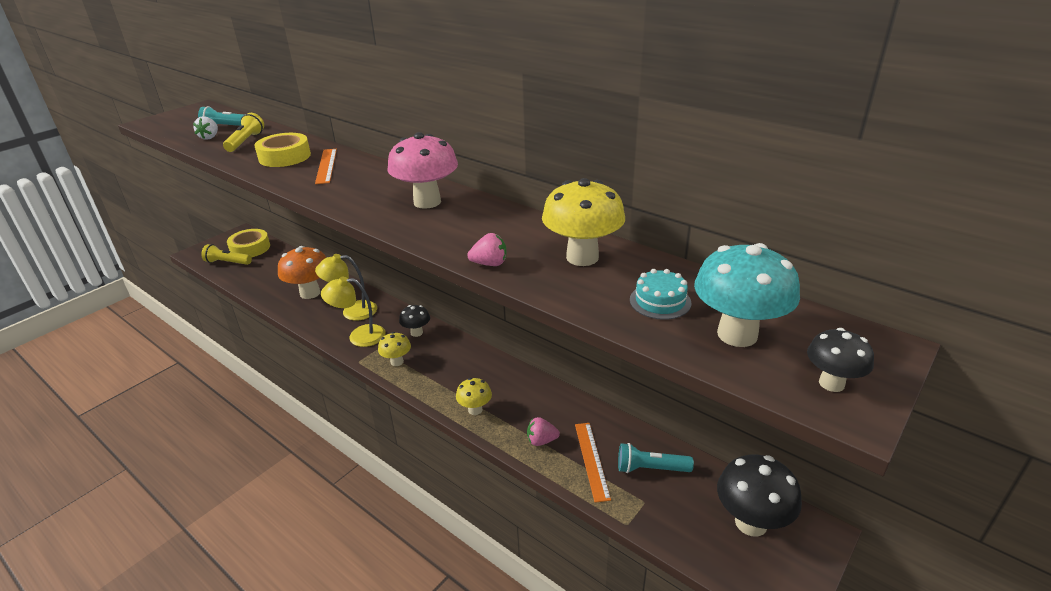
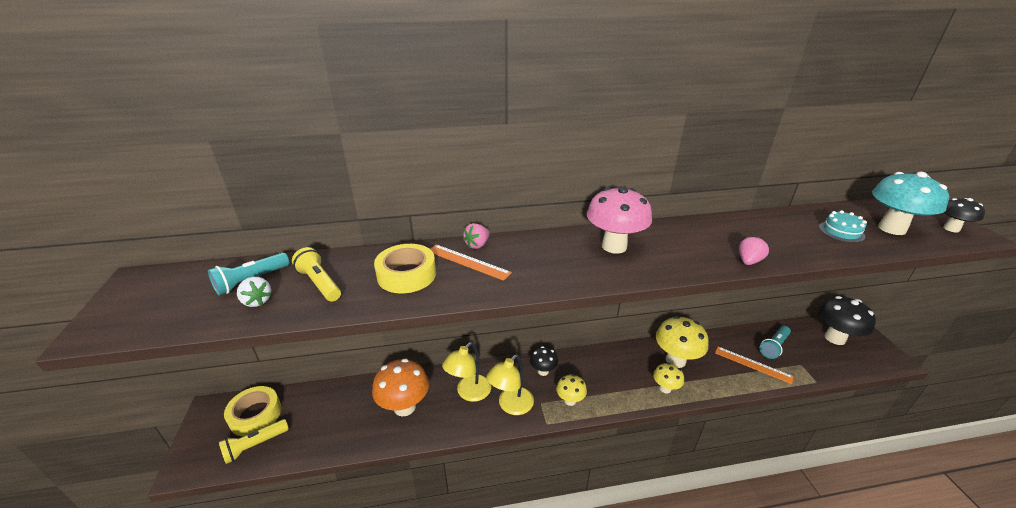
camera: 50 degrees left, 0 degrees up
(541, 441) = (720, 375): pink strawberry -> pink strawberry (477, 245)
(582, 257) = (765, 230): yellow mushroom -> yellow mushroom (675, 360)

